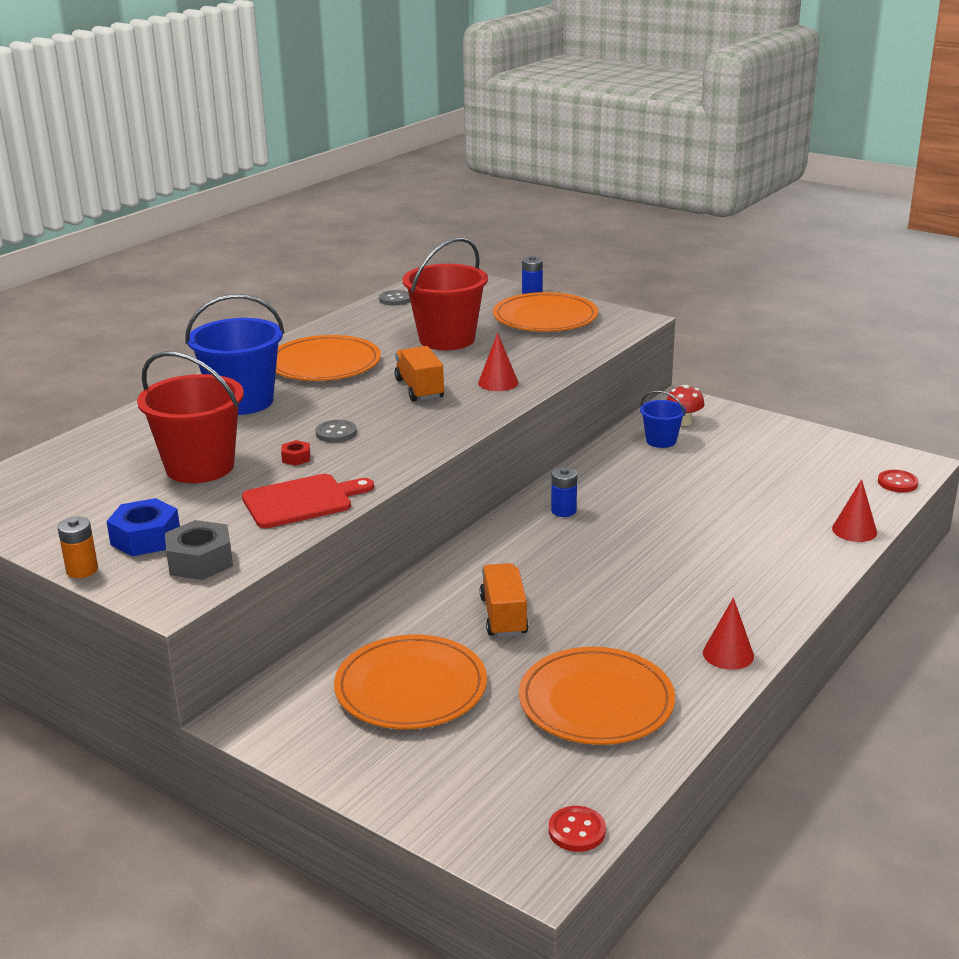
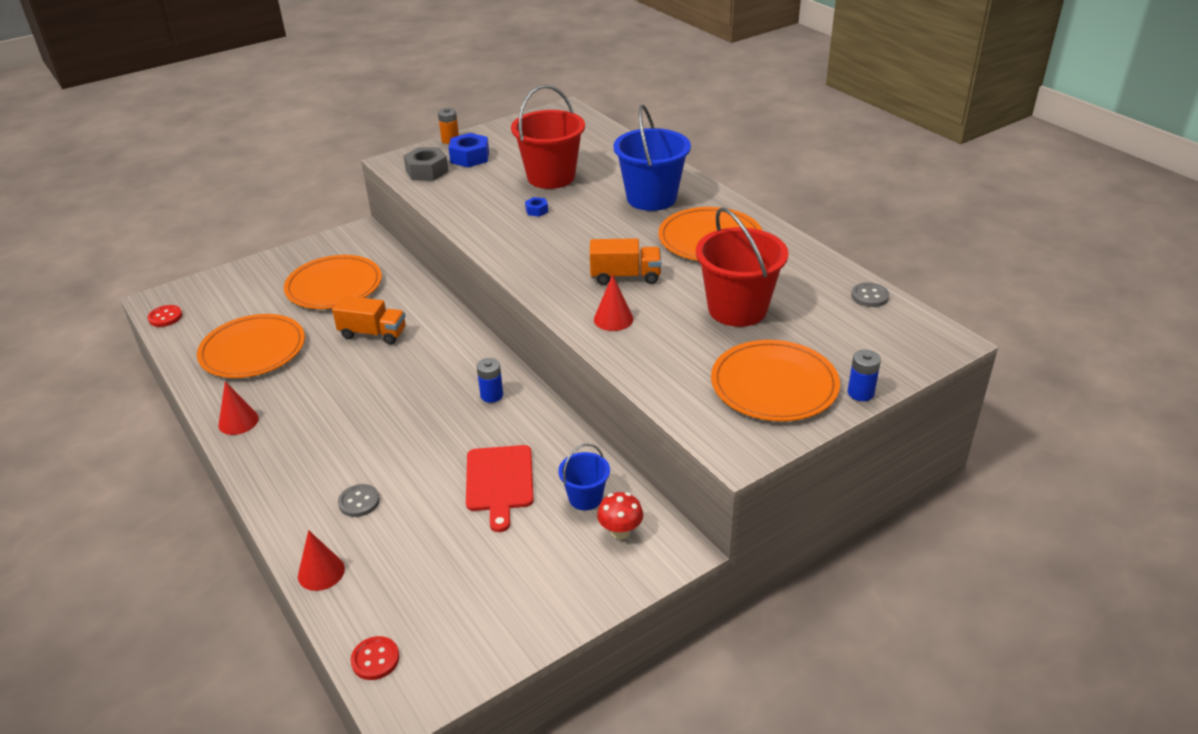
camera: 110 degrees right, 10 degrees up
(296, 458) = (536, 210): red nut -> blue nut
(301, 501) = (471, 207): red cutting board -> red cutting board (500, 482)
(336, 433) = (566, 229): grey button -> grey button (359, 502)

